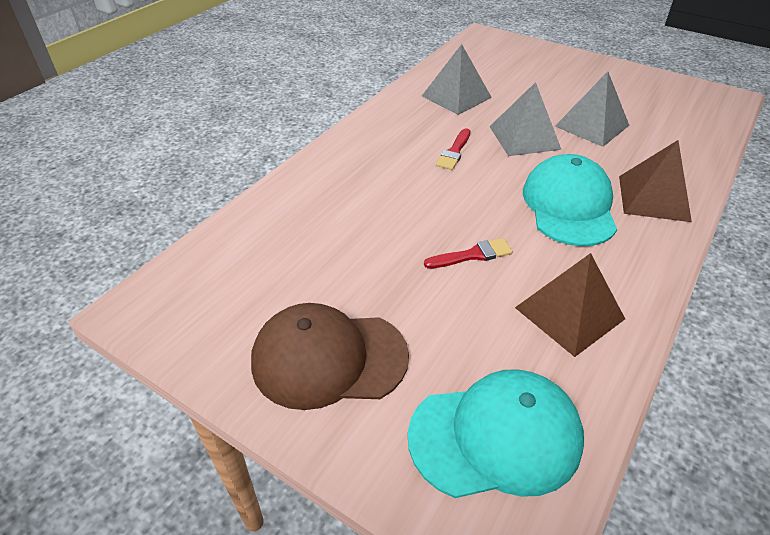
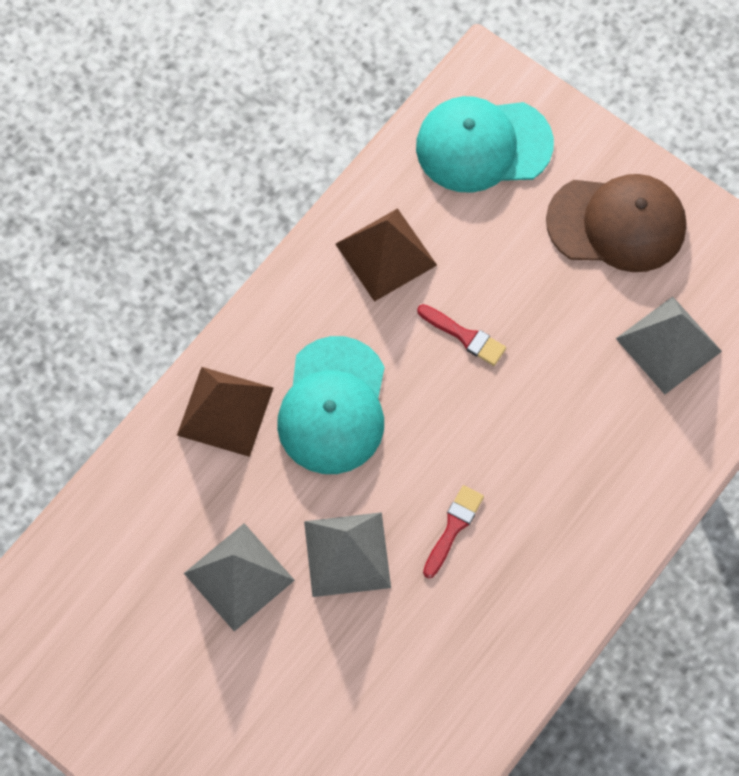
camera: 175 degrees left, 25 degrees up
(456, 96) = (425, 679): grey pyramid -> grey pyramid (669, 344)
(472, 255) = (465, 336): red brush -> red brush turned 135 degrees counterclockwise

